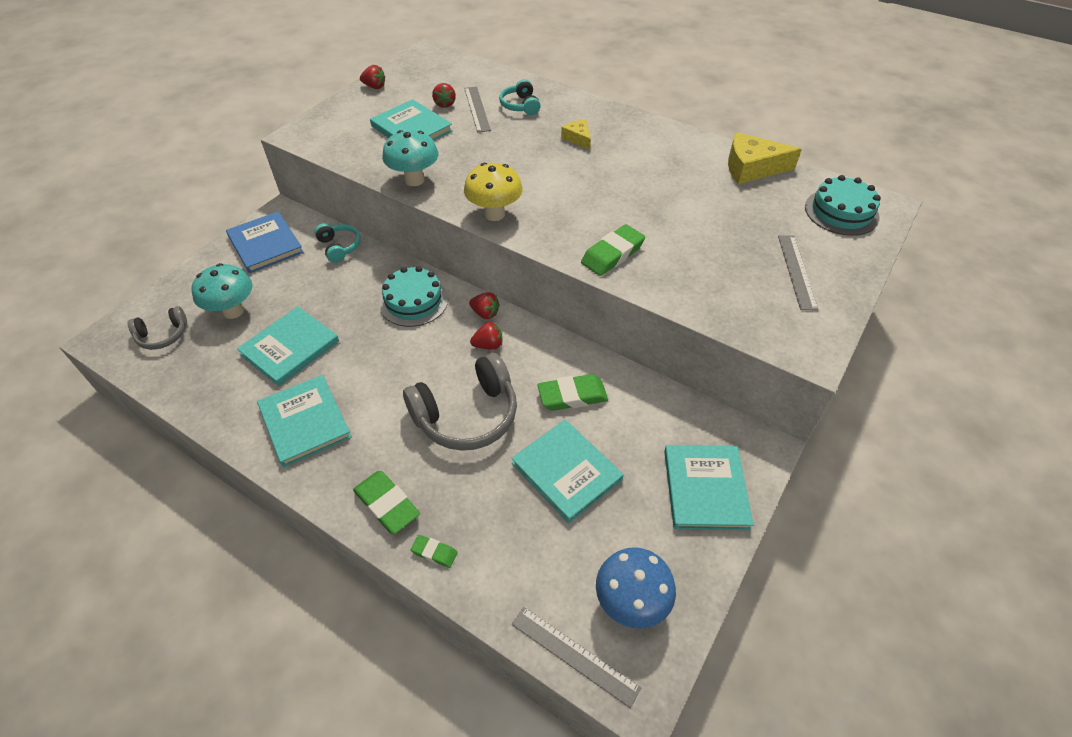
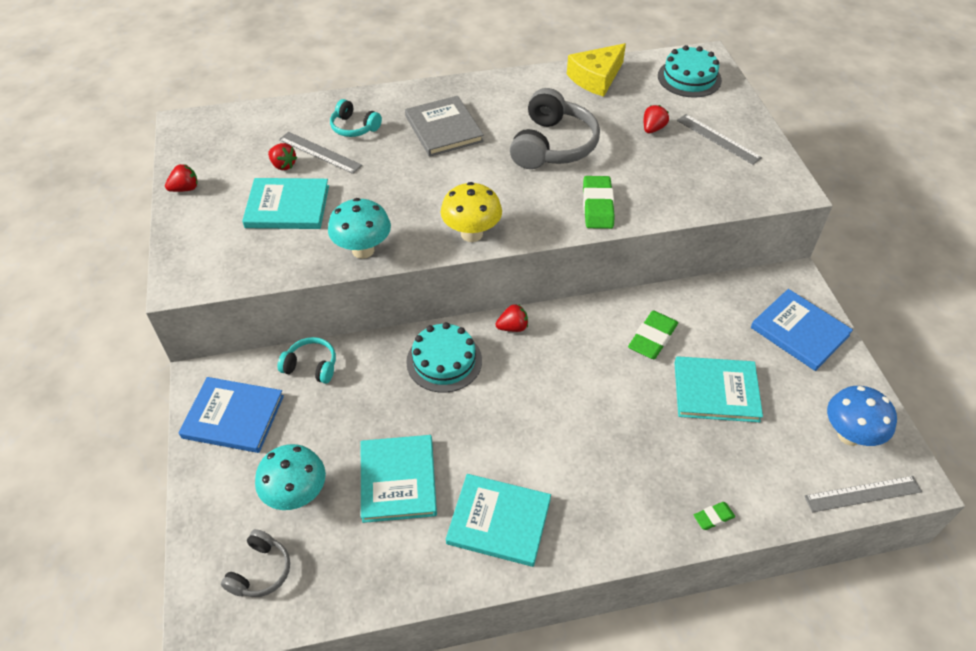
camera: 45 degrees left, 0 degrees up
(387, 504) = (641, 518): green eraser -> none
(467, 415) = (605, 411): grey headphones -> grey headphones (552, 145)
(488, 345) = (549, 349): red strawberry -> red strawberry (653, 129)
(578, 138) = (443, 129): yellow cheese -> grey book
(705, 489) = (799, 331): turquoise book -> blue book

